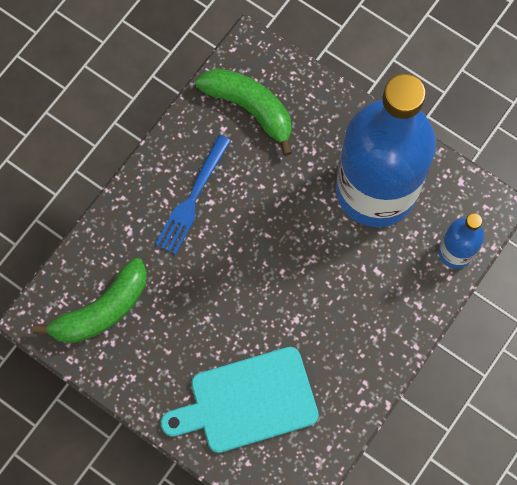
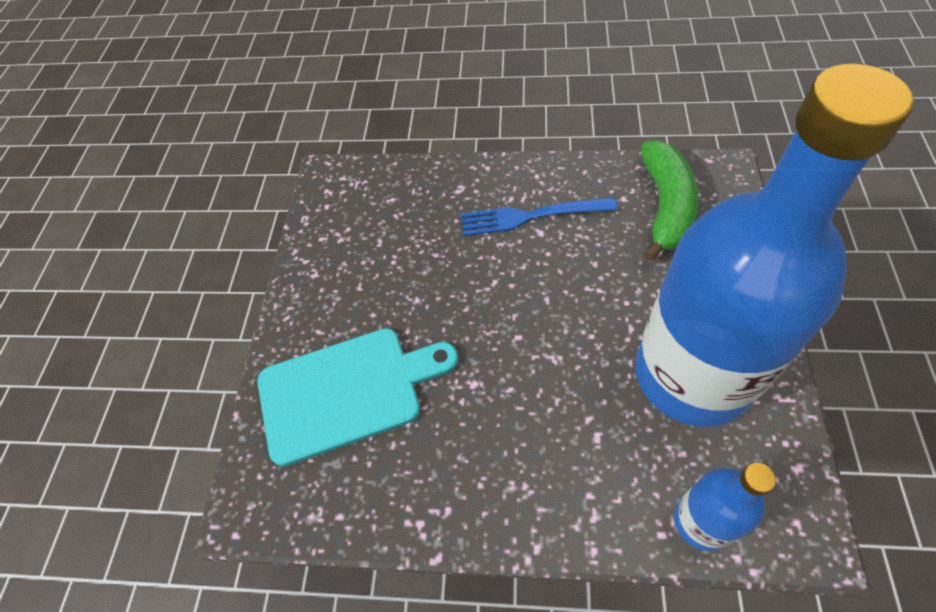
camera: 65 degrees right, 15 degrees down
(102, 310) = (367, 214): green banana -> none
(247, 402) = (347, 391): turquoise cutting board -> turquoise cutting board turned 120 degrees clockwise

